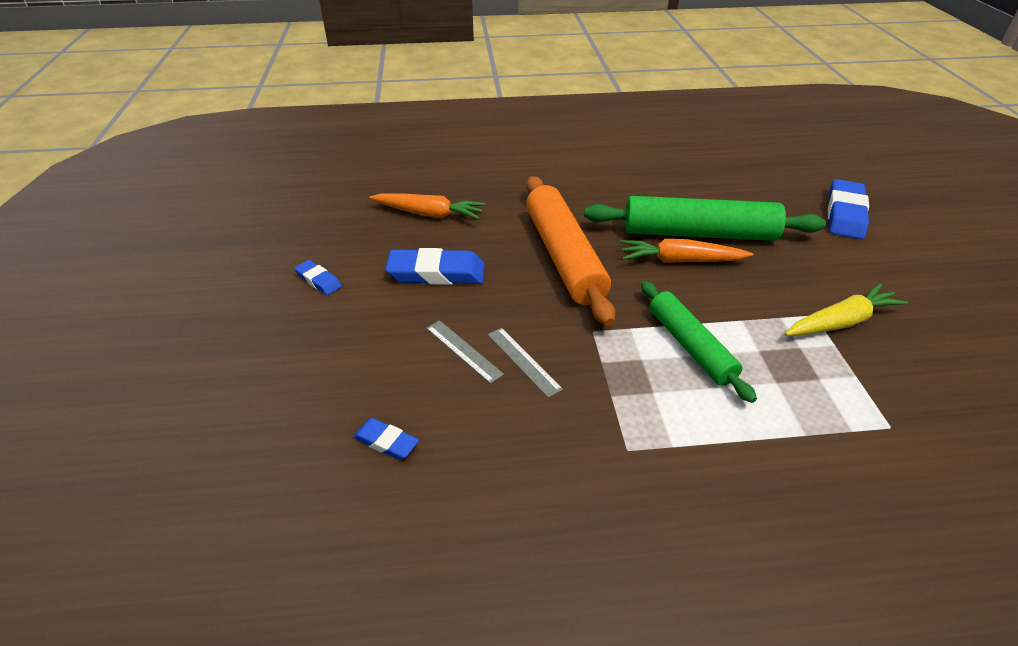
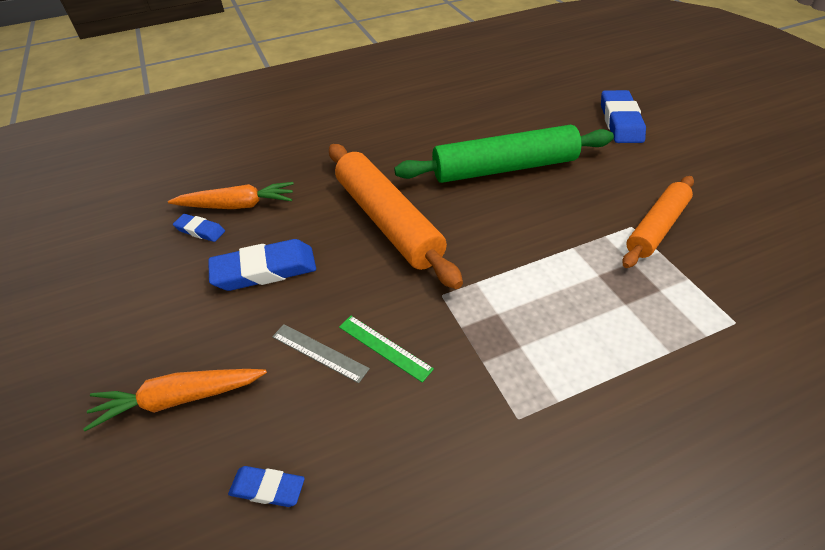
camera: 15 degrees left, 5 degrees up
(318, 280) = (137, 311): blue eraser -> blue eraser (200, 230)
(523, 361) = (384, 347): grey ruler -> green ruler
(680, 261) = (498, 200): orange carrot -> orange carrot (179, 399)
(690, 346) = (537, 287): green rolling pin -> none
(840, 322) = (656, 228): yellow carrot -> orange rolling pin

